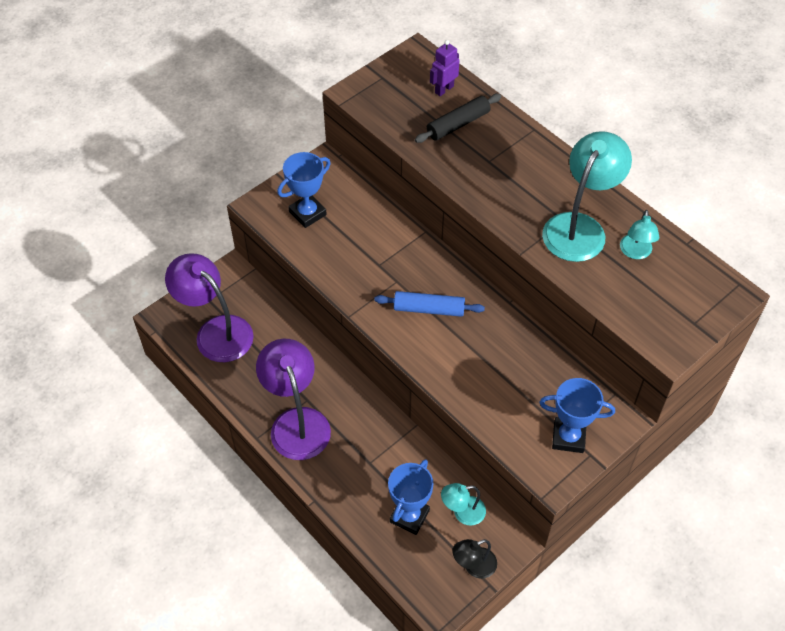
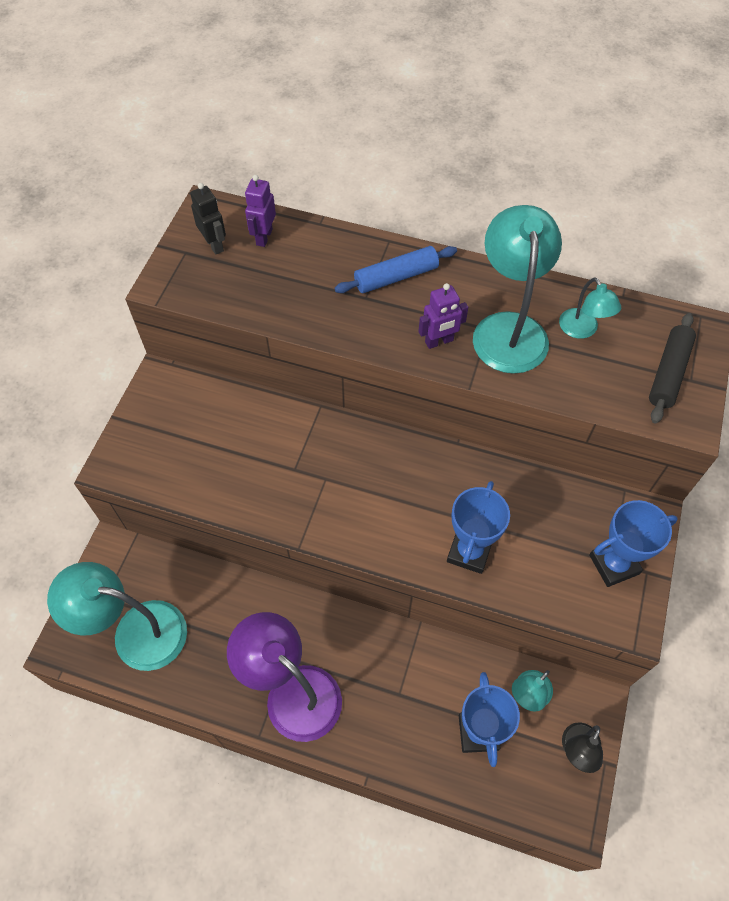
camera: 30 degrees left, 5 degrees up
(216, 331) = (135, 632): purple lamp -> turquoise lamp
(307, 213) = (177, 447): blue trophy -> blue trophy (469, 552)
(405, 80) = (214, 245): none -> black robot
(429, 309) = (380, 494): blue rolling pin -> blue rolling pin (396, 277)
(458, 124) = (305, 270): black rolling pin -> black rolling pin (668, 373)
(521, 213) = (439, 341): none -> purple robot

